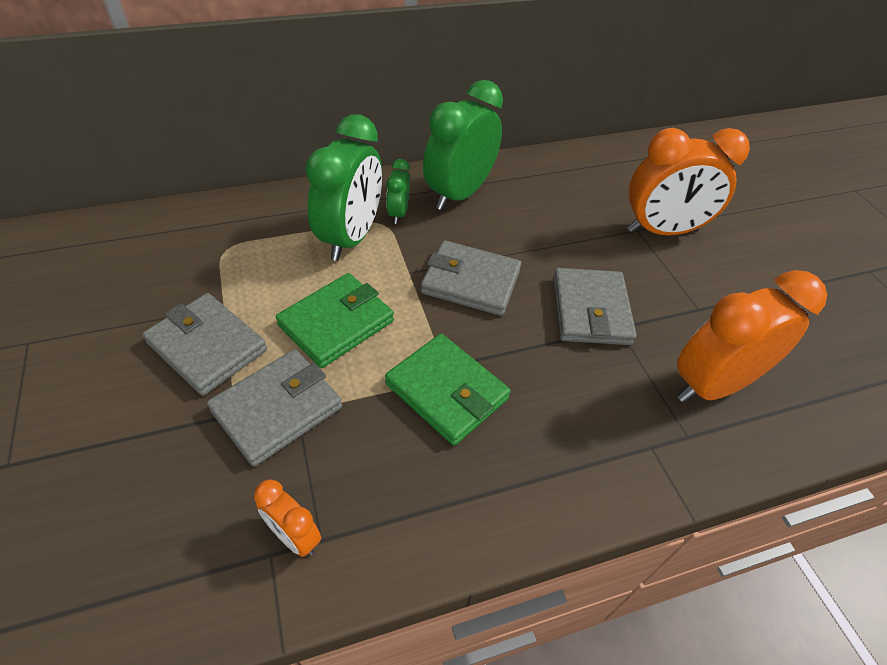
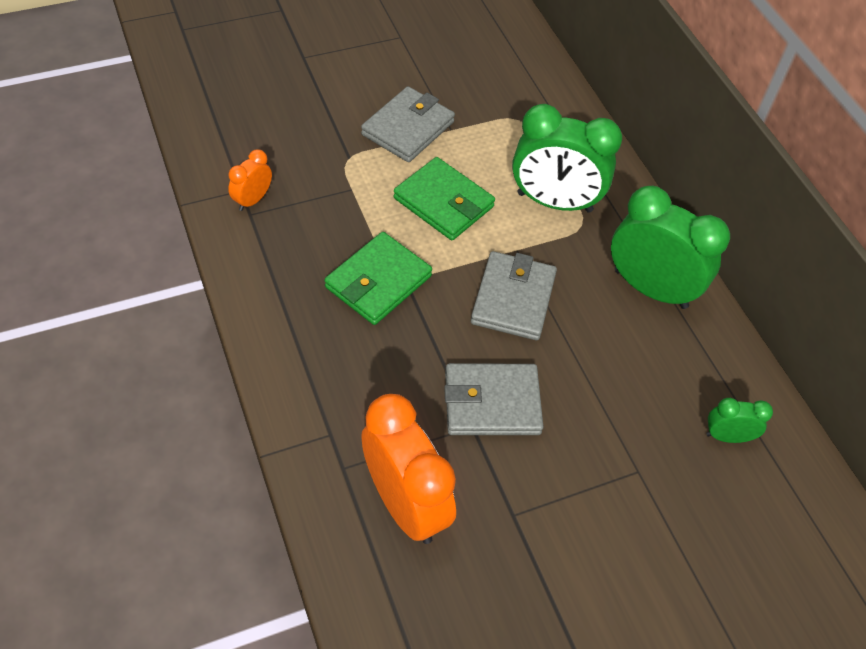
camera: 85 degrees right, 5 degrees up
(277, 409) = (353, 177): grey wallet -> none
(398, 213) = (601, 236): green clock -> green clock (727, 436)
(662, 231) = (643, 499): orange clock -> none

